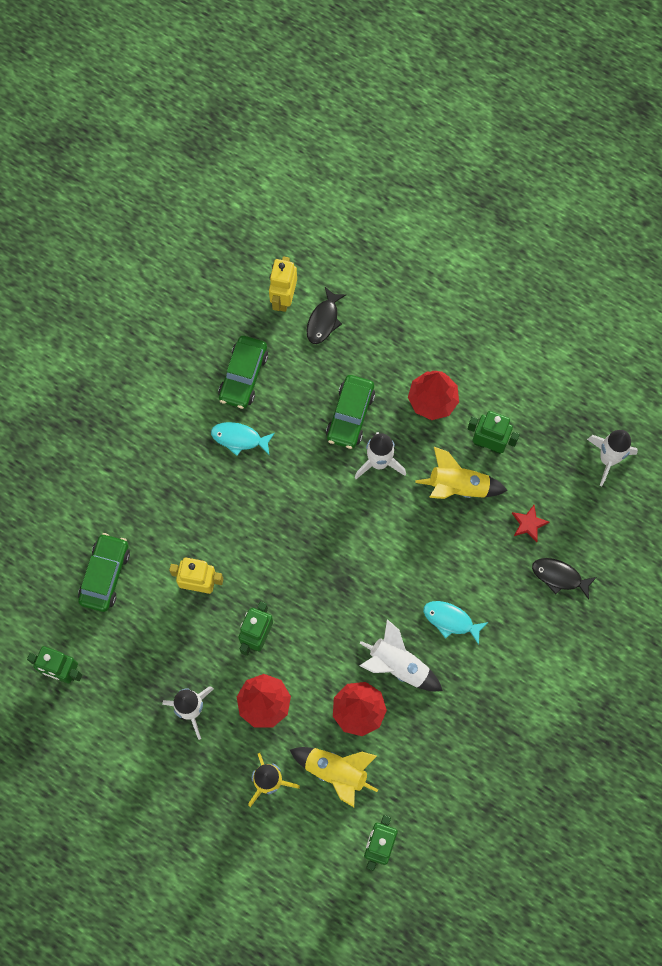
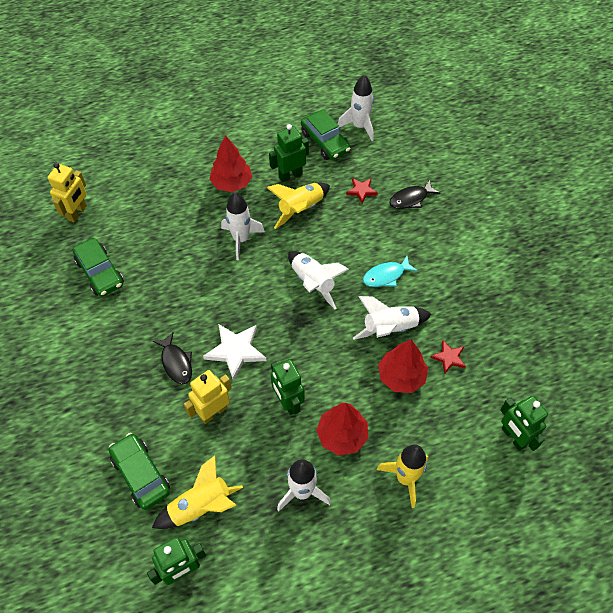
camera: 50 degrees left, 15 degrees down
(239, 438) = (138, 307): turquoise fish -> none
(267, 554) = (235, 351): none -> white star
(283, 298) = (77, 213): yellow robot -> yellow robot turned 120 degrees counterclockwise
(323, 320) = (117, 202): black fish -> black fish (176, 363)
(336, 771) = (434, 425): yellow rocket -> yellow rocket (201, 506)
(350, 415) = (193, 232): green car -> green car (325, 142)
(388, 562) = (313, 283): none -> white rocket
(411, 737) = (449, 358): none -> red star

